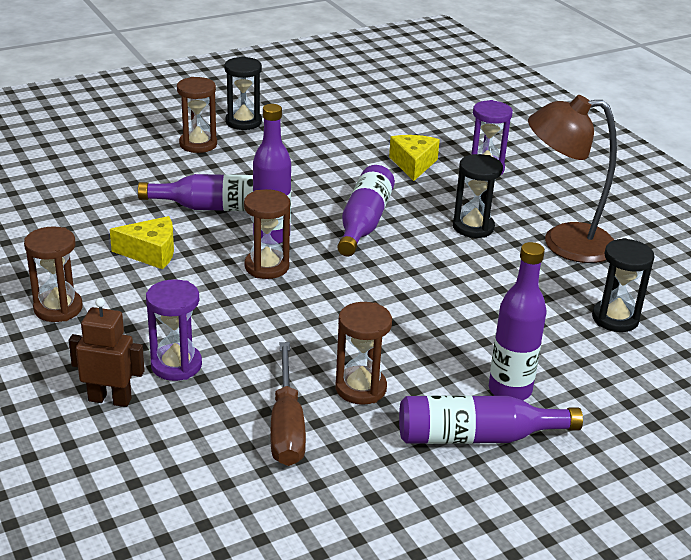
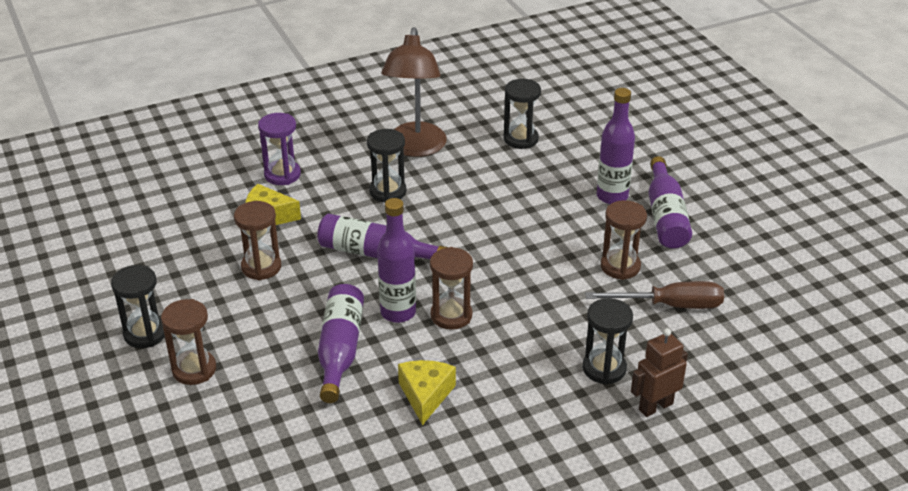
camera: 85 degrees left, 5 degrees up
(58, 308) = (525, 455): brown hourglass -> brown hourglass (261, 267)
(110, 399) = (655, 406): brown robot -> brown robot turned 45 degrees clockwise
(176, 365) = (604, 368): purple hourglass -> black hourglass

